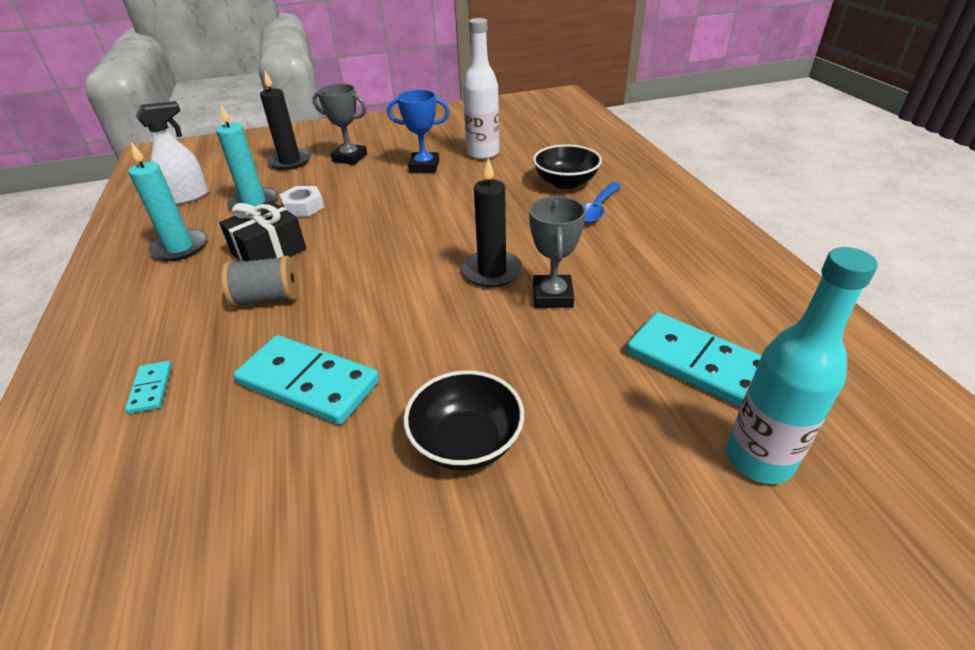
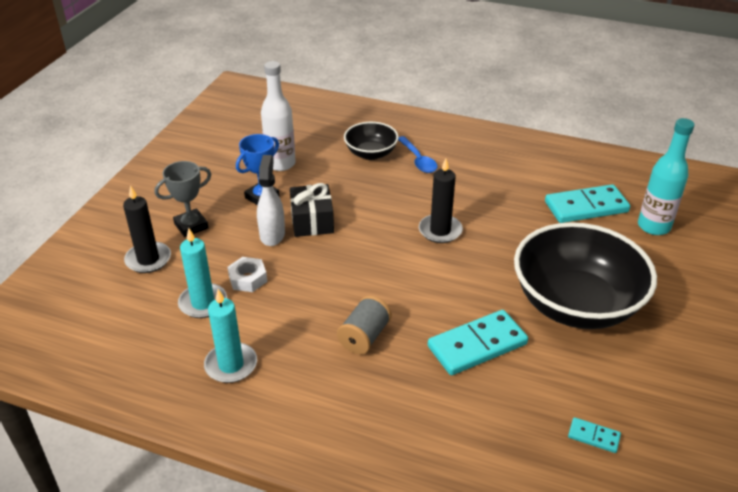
camera: 55 degrees left, 0 degrees up
(151, 389) = (417, 419): turquoise domino -> turquoise domino (593, 436)
(188, 197) = (135, 339): white spray bottle -> white spray bottle (272, 234)
(269, 251) = (298, 317): black gift -> black gift (312, 221)
(466, 442) = (575, 304): black bowl -> black bowl, size x1.99
(552, 296) = (488, 221): grey trophy -> none

